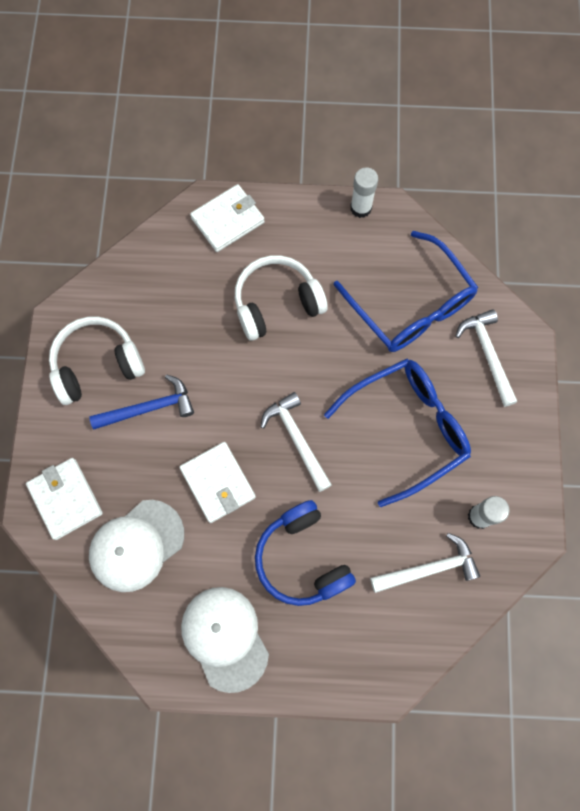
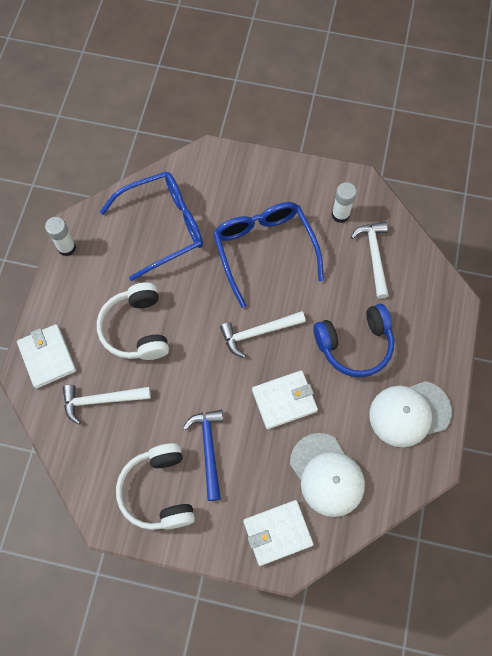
camera: 80 degrees left, 5 degrees down
(487, 354) = (216, 182): white hammer -> white hammer (101, 400)

